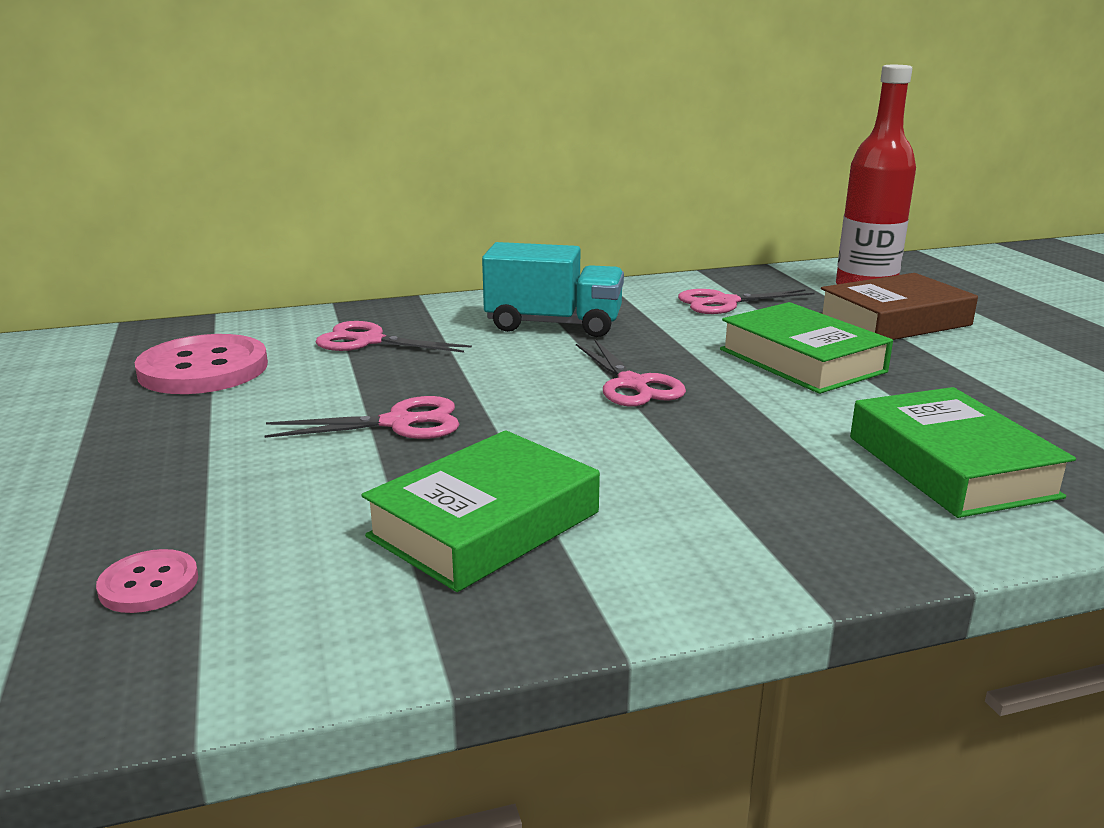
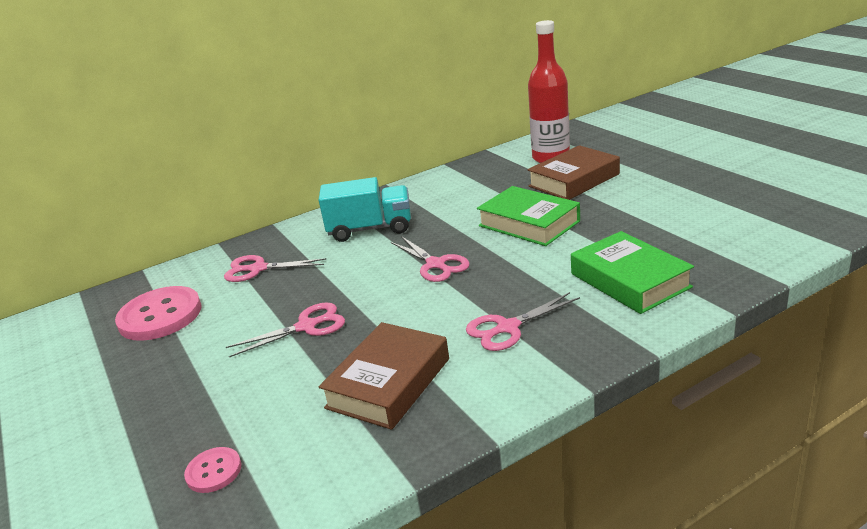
camera: 10 degrees left, 5 degrees up
(484, 524) = (388, 383): green book -> brown book
(724, 302) = (469, 188): pink scissors -> pink scissors (507, 328)

